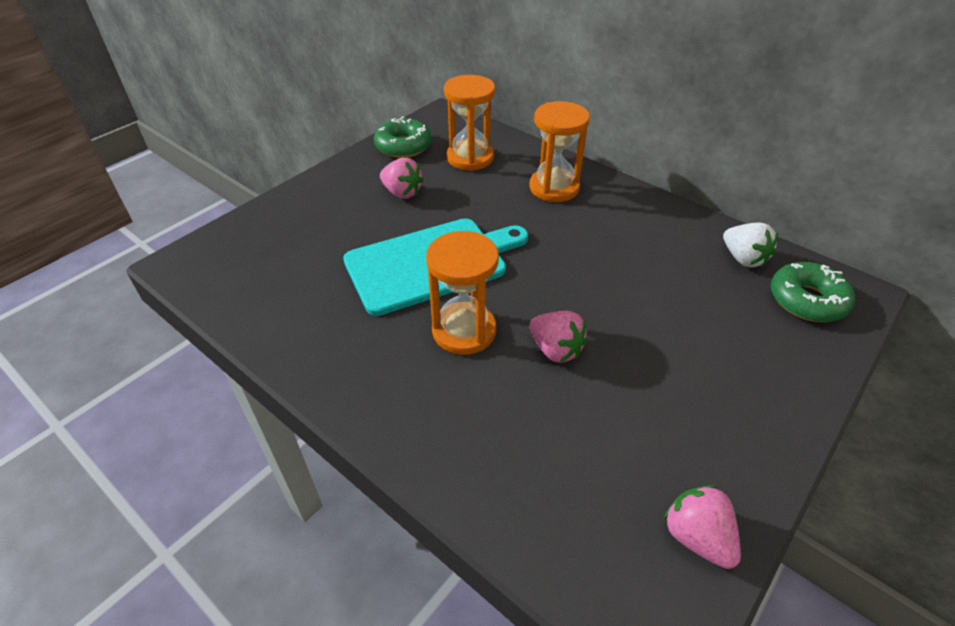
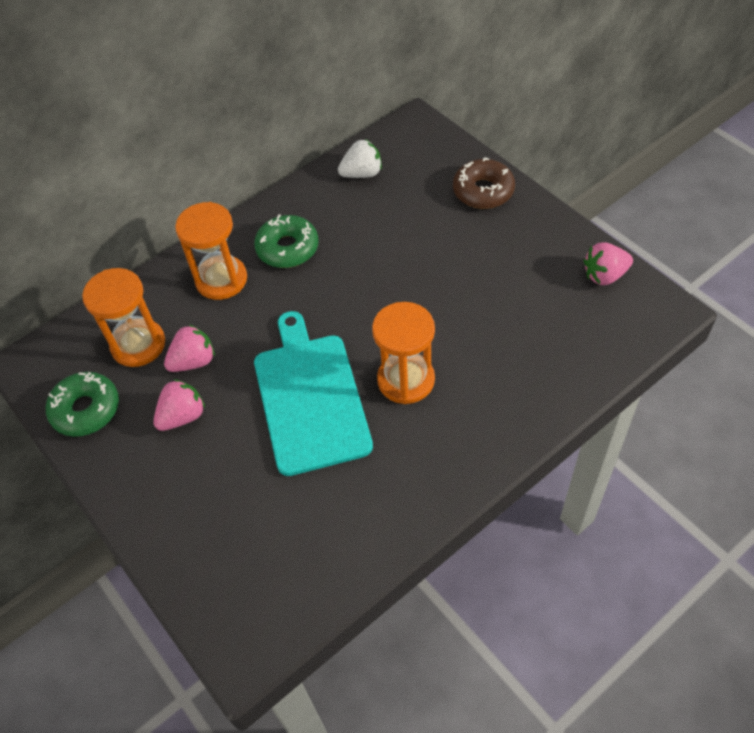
camera: 75 degrees left, 10 degrees up
(555, 349) = (439, 318): pink strawberry -> pink strawberry (193, 361)
(782, 372) = (483, 191): none -> brown donut
(807, 300) = (417, 153): green donut -> green donut (287, 248)

